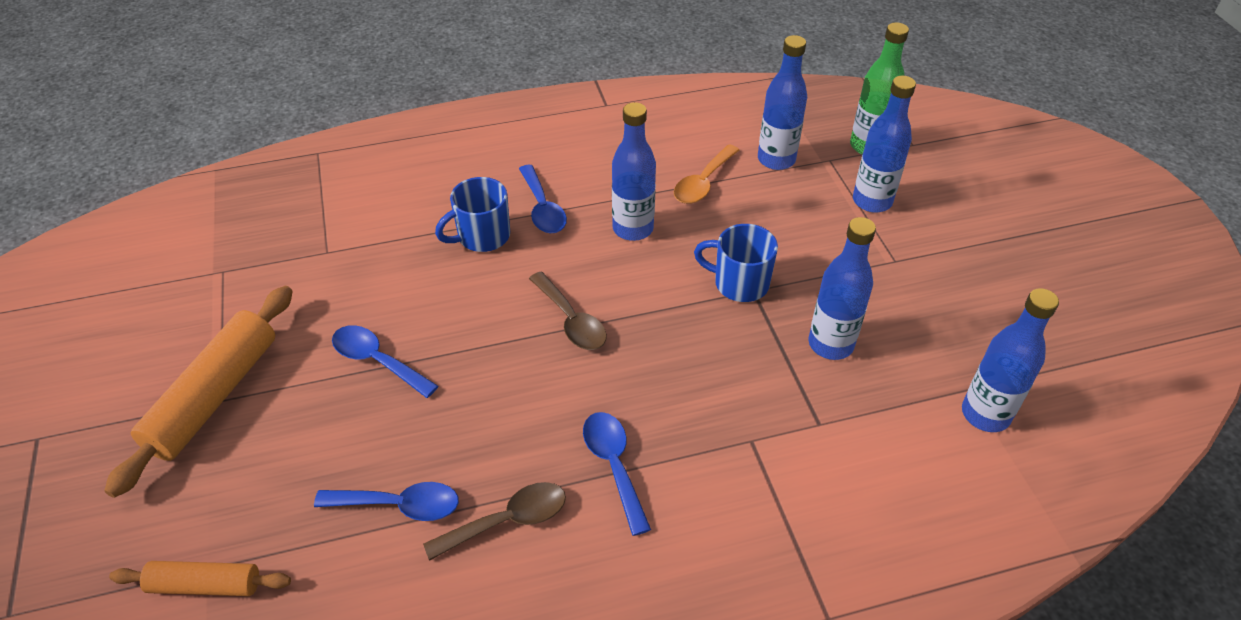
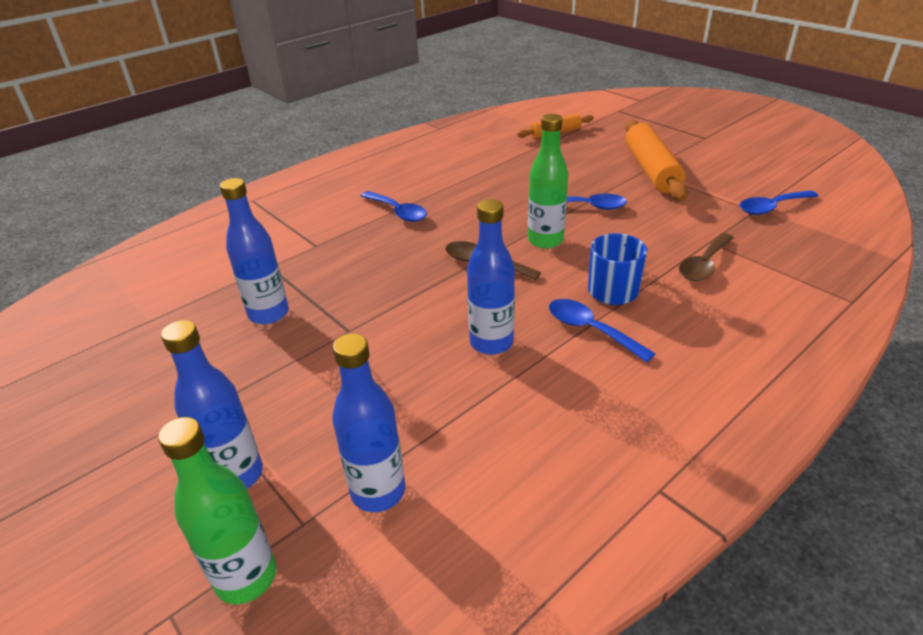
camera: 155 degrees right, 10 degrees down
(399, 505) = (500, 170): blue spoon -> blue spoon (771, 207)
(480, 325) = (545, 240): none -> green bottle
(507, 521) = (440, 181): brown spoon -> brown spoon (704, 264)
(703, 183) = (453, 419): orange spoon -> none
(739, 283) = (364, 332): blue mug -> none
(985, 414) = (137, 309): blue bottle -> none

